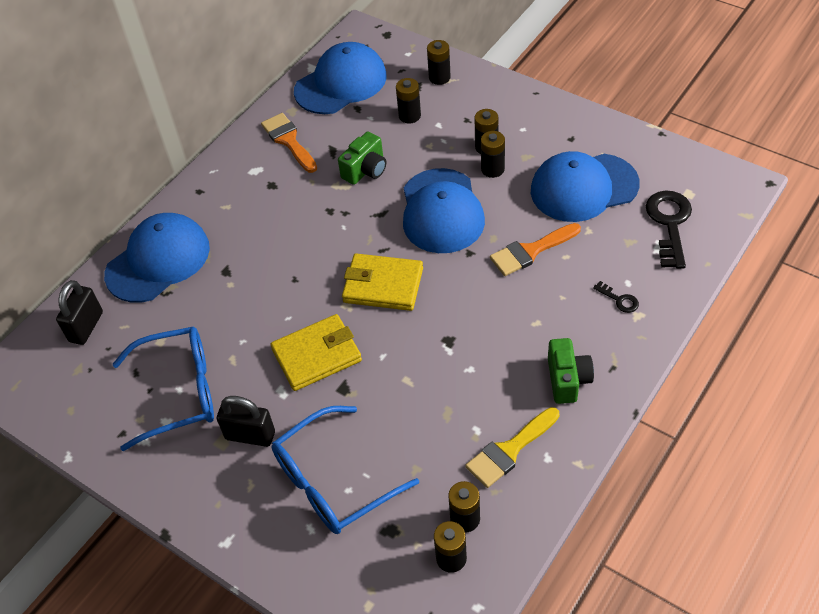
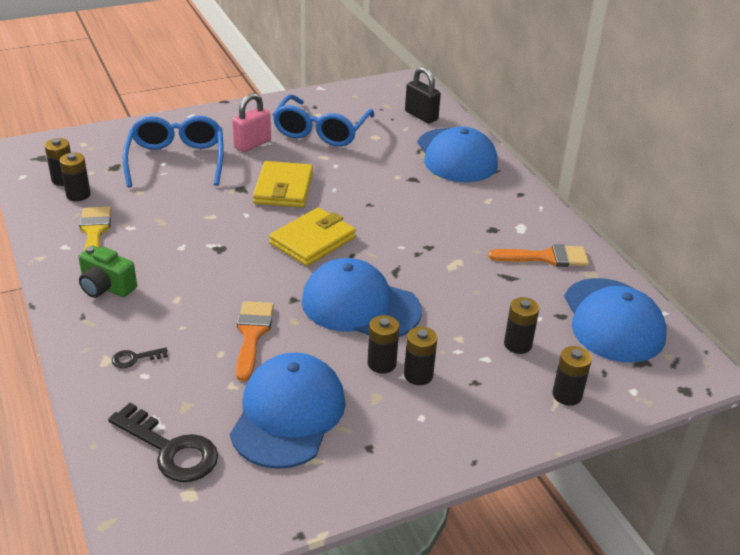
camera: 115 degrees right, 15 degrees down
(250, 435) = (252, 144): black padlock -> pink padlock
(365, 170) = (461, 285): green camera -> none

